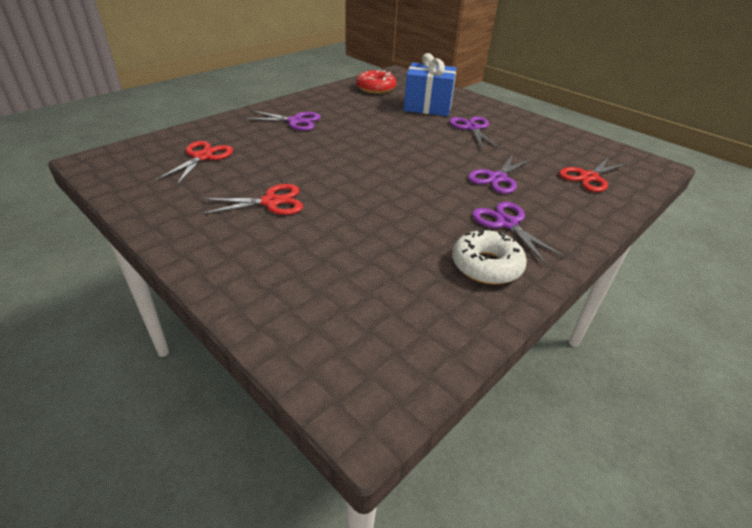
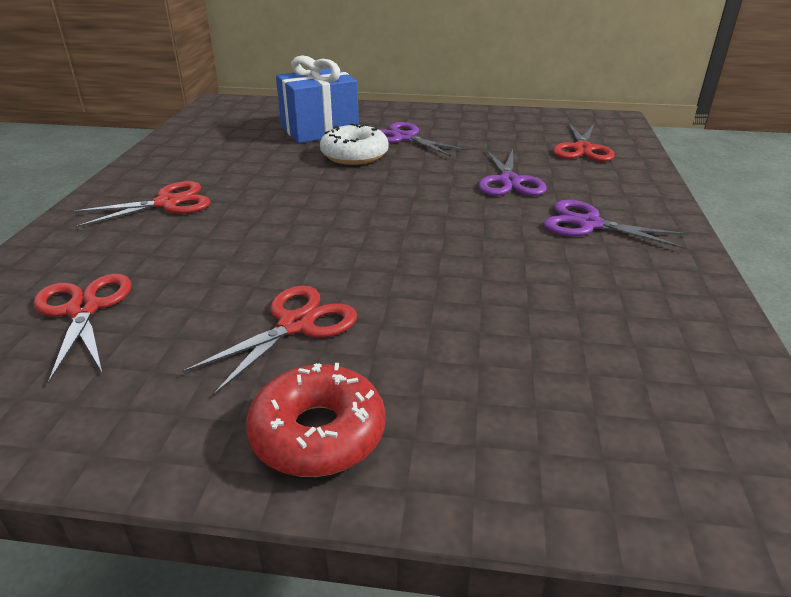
camera: 35 degrees left, 5 degrees down
(295, 121) = (167, 203): purple scissors -> red scissors
(375, 88) = (221, 127): red donut -> red donut (318, 433)
(486, 265) = (640, 277): white donut -> white donut (354, 155)

